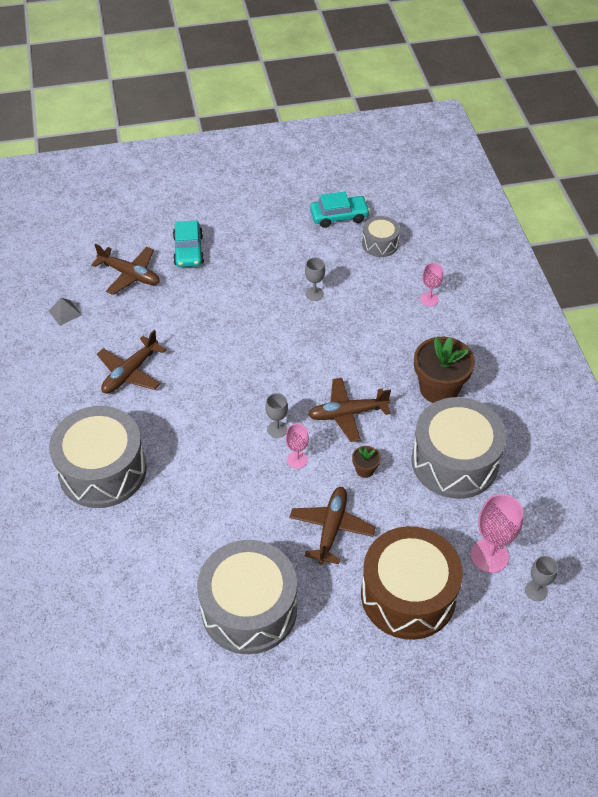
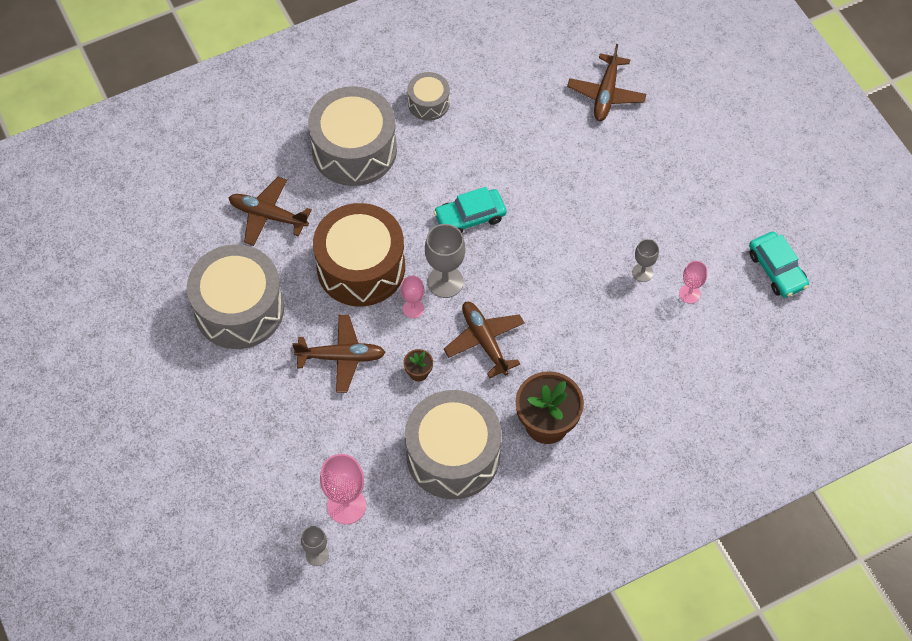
camera: 75 degrees right, 10 degrees up
(65, 313) = (534, 55): grey pyramid -> none
(130, 373) = (476, 135): brown plane -> brown plane (268, 215)
(188, 250) = (662, 136): turquoise car -> turquoise car (470, 217)
(277, 429) = (445, 282): grey goblet -> grey goblet, size x1.70
(380, 244) = (747, 322): grey drum -> grey drum (428, 103)
(408, 595) = (285, 439): brown drum -> brown drum (361, 267)
(429, 299) = (677, 391): pink goblet -> pink goblet (689, 294)

